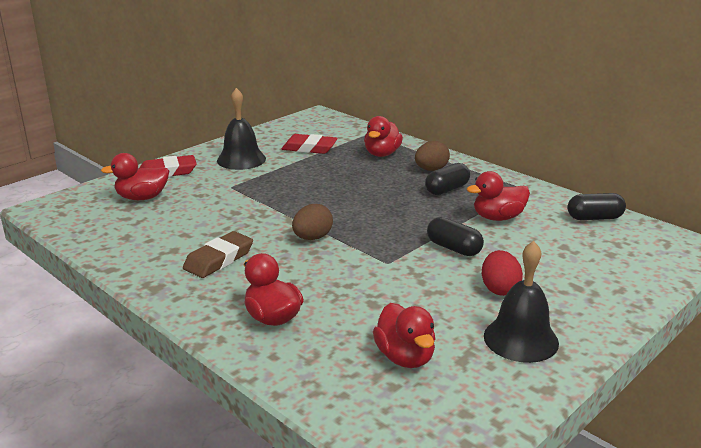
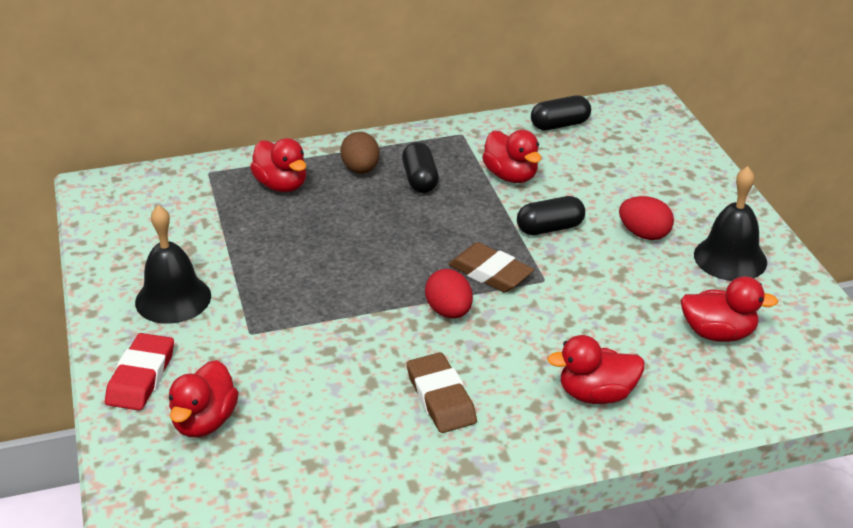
camera: 60 degrees left, 10 degrees up
(309, 148) = (201, 232): red eraser -> none
(312, 238) = (449, 311): brown egg -> red egg
(372, 240) = (490, 273): none -> brown eraser
(498, 217) = (511, 176): red duck -> red duck turned 45 degrees counterclockwise
(594, 218) = (560, 125): black capsule -> black capsule turned 45 degrees clockwise

